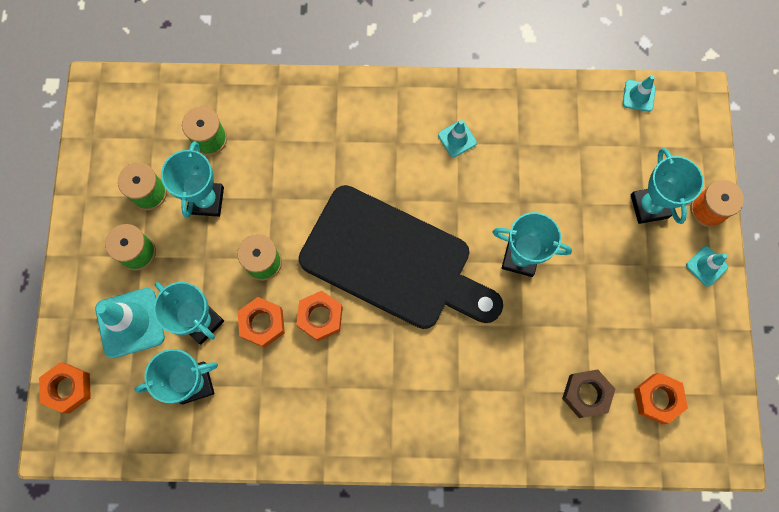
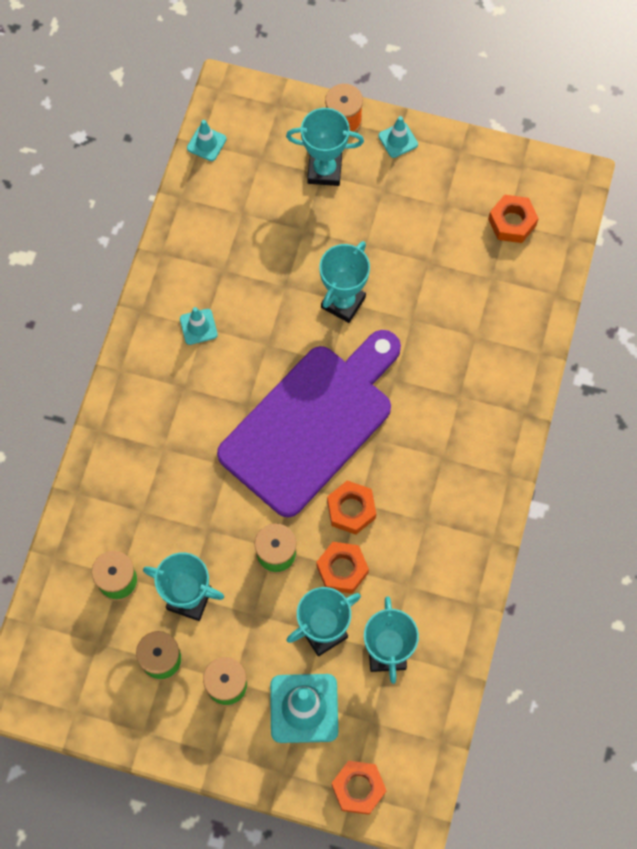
camera: 75 degrees left, 5 degrees down
(393, 261) = (312, 424): black cutting board -> purple cutting board
(586, 394) = (492, 282): brown nut -> none

